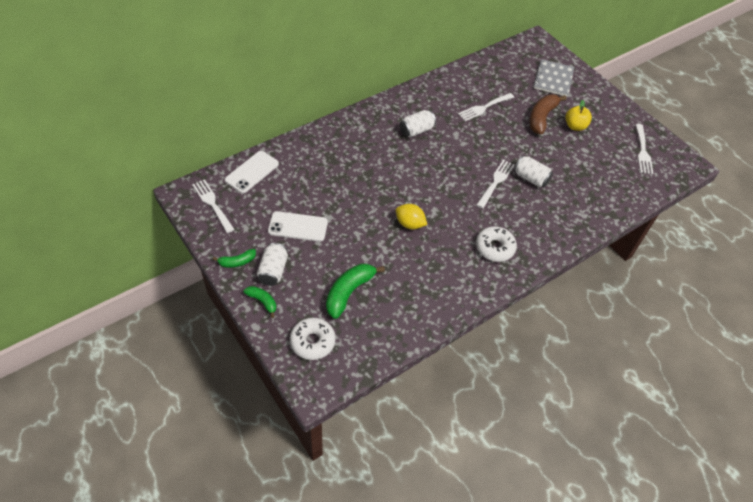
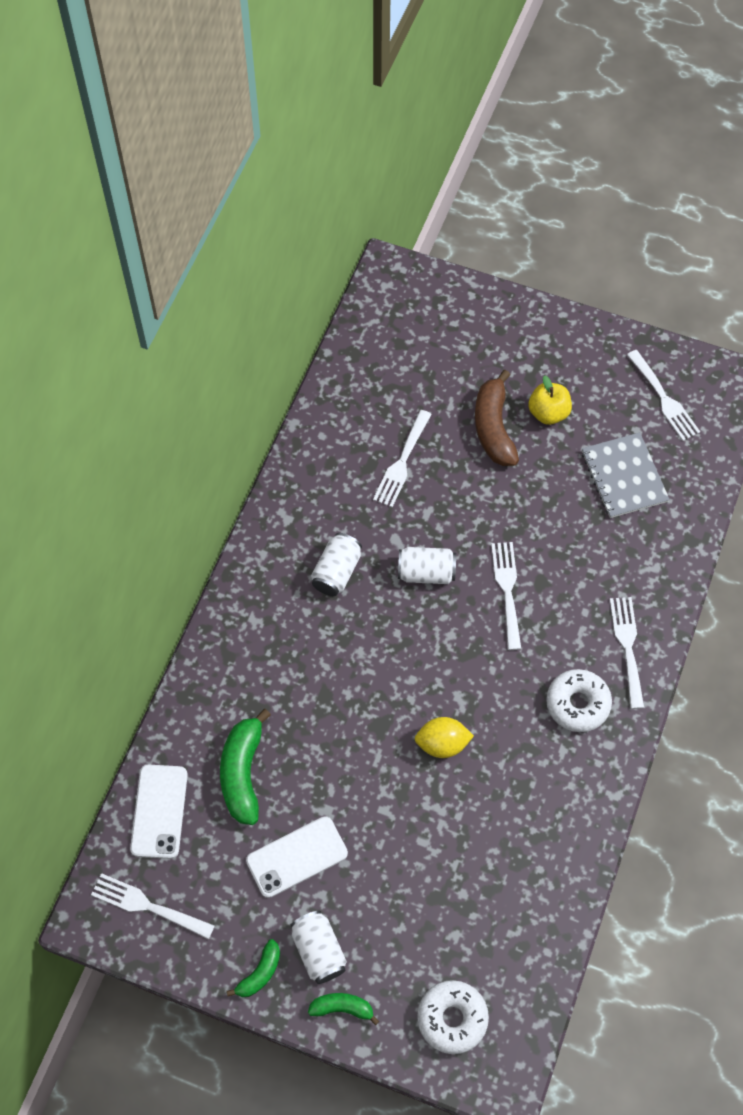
camera: 30 degrees left, 10 degrees up
(349, 292) = (442, 911): green banana -> green banana (243, 773)
(530, 178) = (548, 551): white can -> white can (426, 572)
(542, 239) = (627, 646): none -> white fork
(553, 79) = (463, 339): grey notebook -> grey notebook (624, 477)

